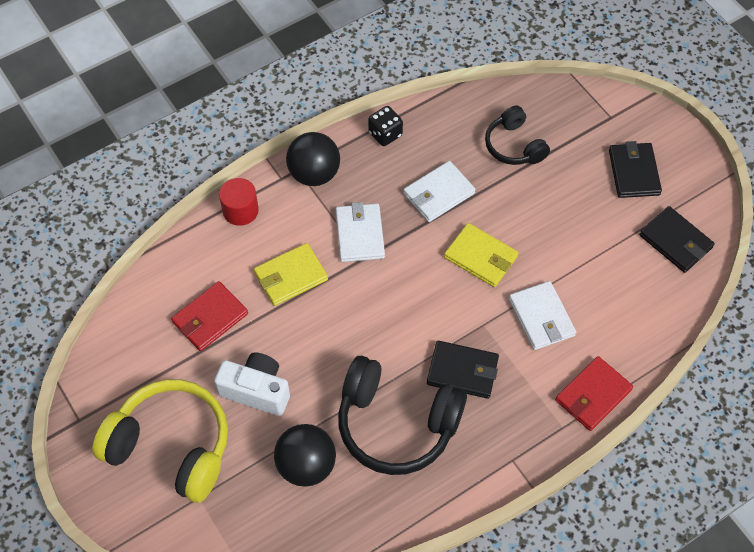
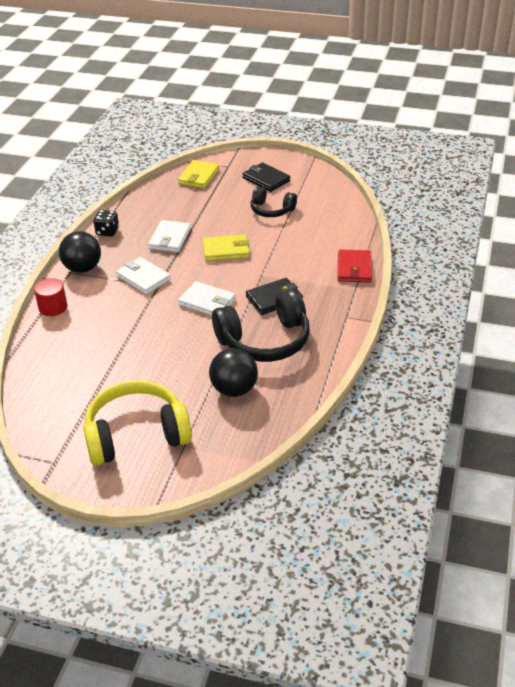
camera: 40 degrees left, 20 degrees down
(210, 318) = (90, 363): red wallet -> none
(256, 390) = (161, 377): white camera -> none
(290, 276) = (121, 317): yellow wallet -> yellow wallet (199, 177)
(514, 145) = (189, 200): black headphones -> black headphones (271, 210)
(541, 317) = (289, 255): white wallet -> white wallet (207, 302)
(675, 241) = (320, 193): black wallet -> none

